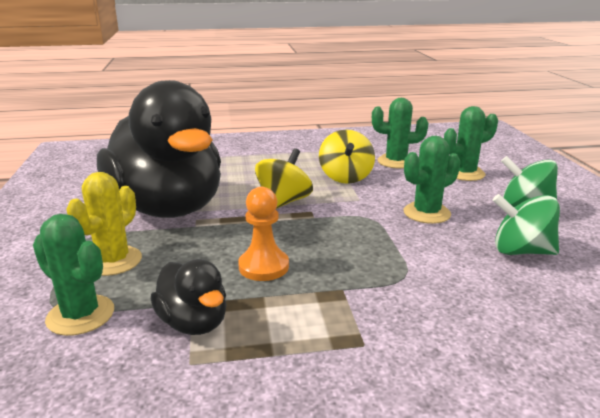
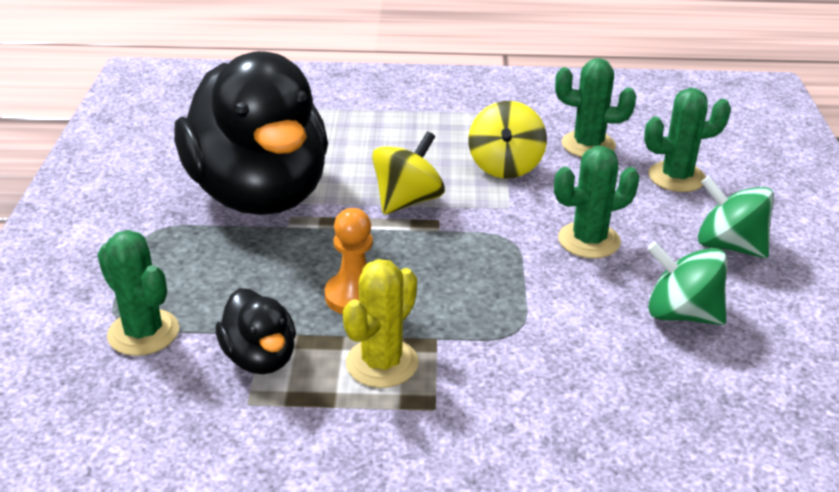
camera: 10 degrees right, 10 degrees up
(113, 261) = (185, 267): yellow cactus -> yellow cactus (382, 363)

